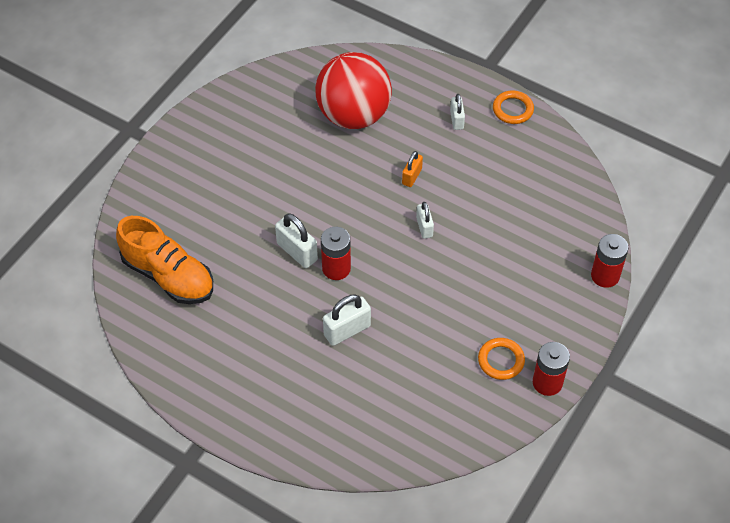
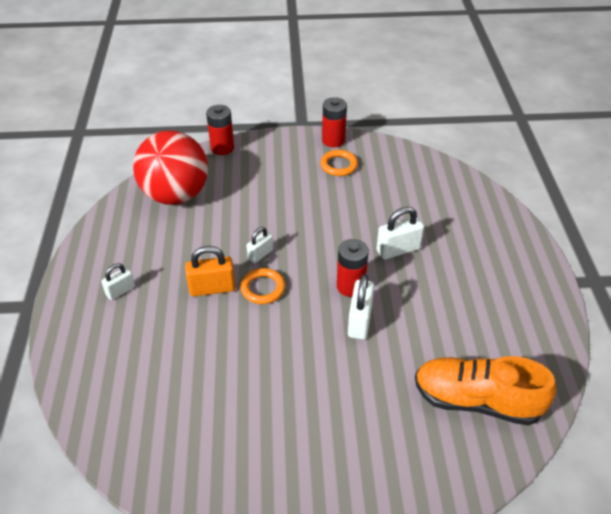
camera: 125 degrees left, 10 degrees down
(168, 275) = (476, 401): orange shoe -> orange shoe turned 75 degrees counterclockwise
(347, 330) = (398, 250): white padlock -> white padlock turned 45 degrees counterclockwise
(353, 115) = (166, 371): red ball -> red ball (176, 195)
(412, 176) = (212, 288): orange padlock -> orange padlock, size x1.57
(512, 109) = (82, 260): orange ring -> orange ring (263, 288)

